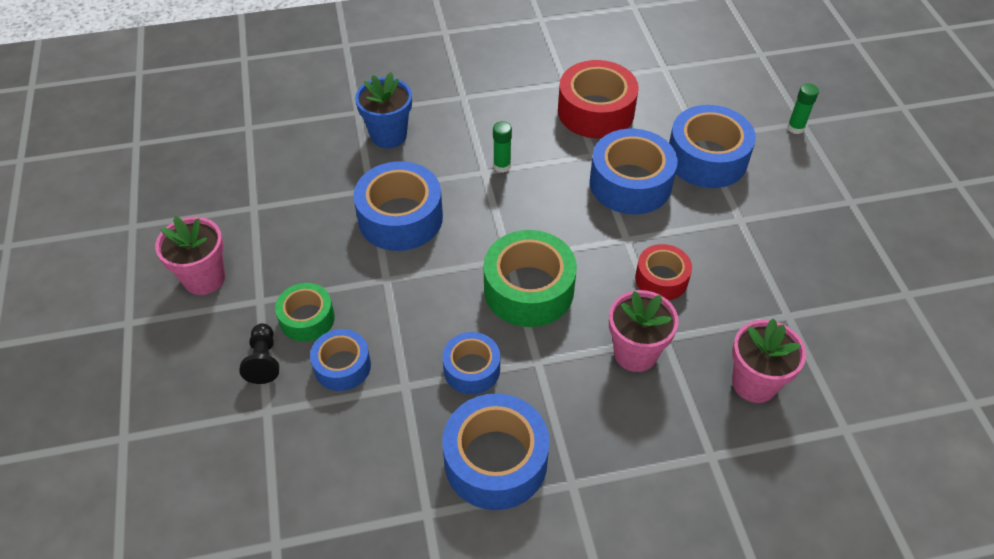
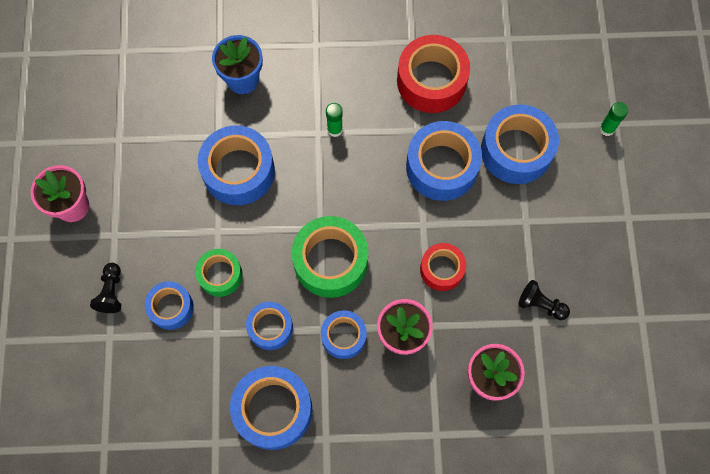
camera: 10 degrees right, 20 degrees up
(307, 318) = (149, 259): green tape -> green tape (220, 275)
(564, 365) = (343, 336): none -> blue tape
(787, 297) = (540, 304): none -> black pawn

